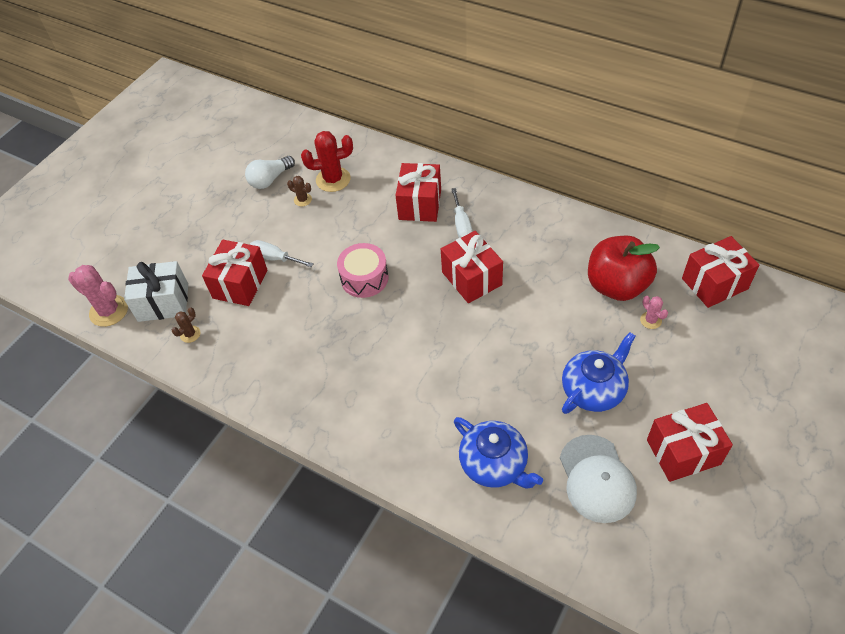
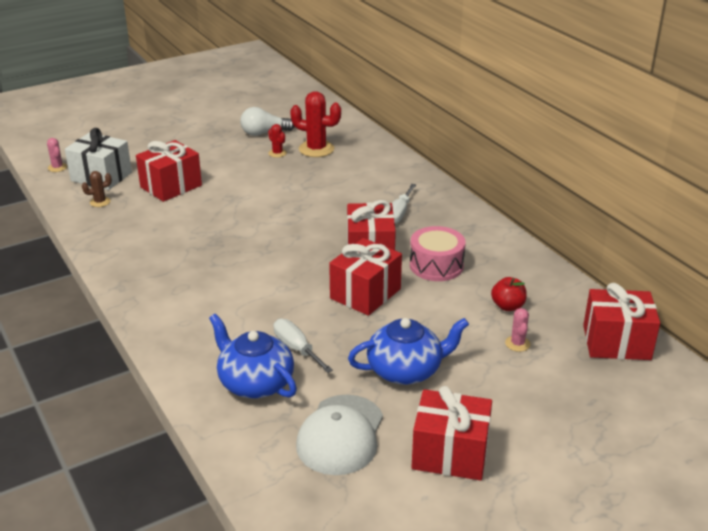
camera: 25 degrees right, 20 degrees down
(109, 311) = (57, 167): pink cactus -> pink cactus, size x0.51
(275, 258) = (215, 180): white screwdriver -> white screwdriver (296, 348)
(303, 200) = (277, 153): brown cactus -> red cactus
(364, 278) = (275, 218): pink drum -> pink drum (436, 265)
(420, 204) = (375, 188): red gift -> red gift (365, 293)
(494, 464) = (255, 383): blue teapot -> blue teapot turned 150 degrees clockwise
(616, 286) = (507, 306): red apple -> red apple, size x0.46

